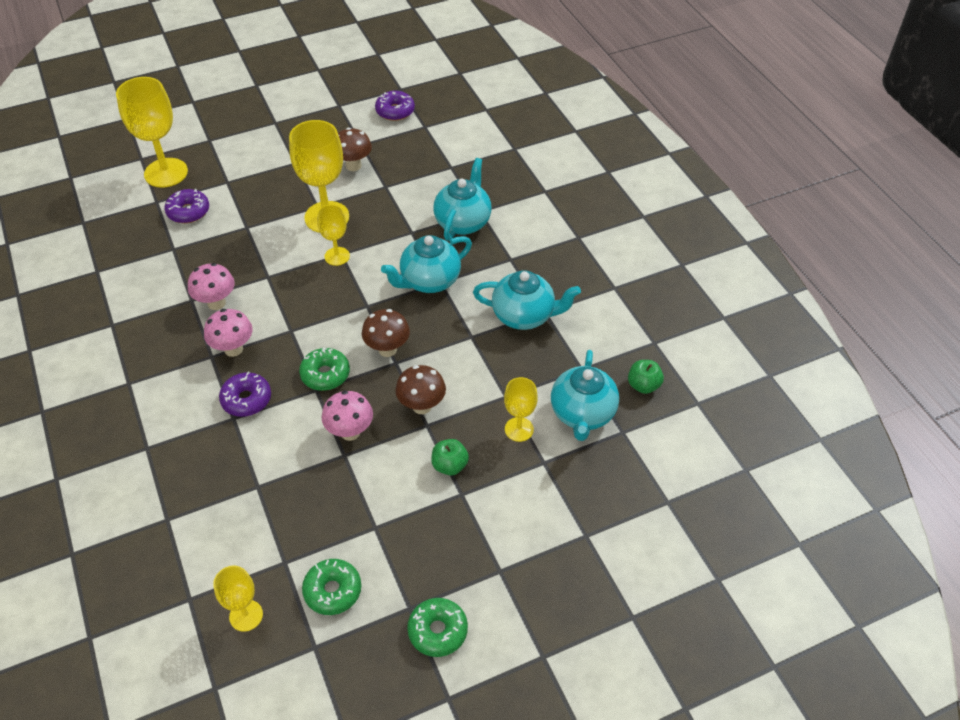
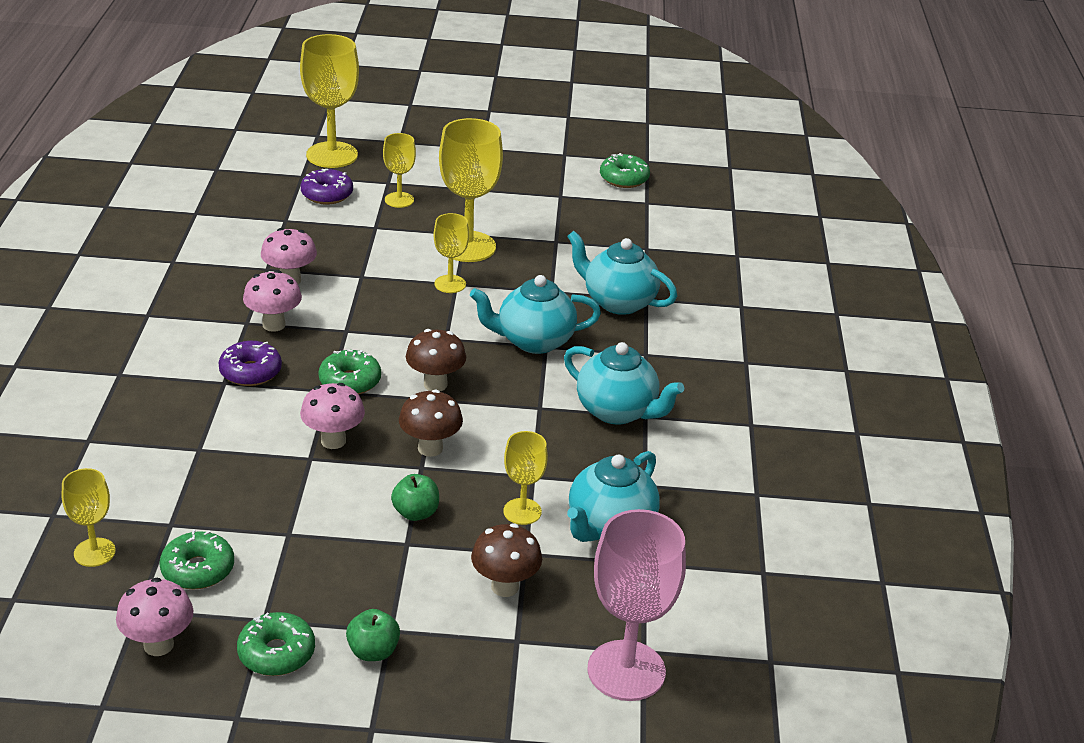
camera: 25 degrees right, 15 degrees down
(247, 195) = (399, 200): none -> yellow goblet
(351, 669) = (158, 645): none -> pink mushroom
(353, 166) = (535, 212): brown mushroom -> brown mushroom (505, 587)
(395, 111) = (624, 179): purple donut -> green donut
(463, 222) = (618, 302): turquoise teapot -> turquoise teapot turned 105 degrees counterclockwise
(643, 385) = (708, 529): green apple -> green apple (373, 651)
(667, 523) = (626, 670): none -> pink goblet

